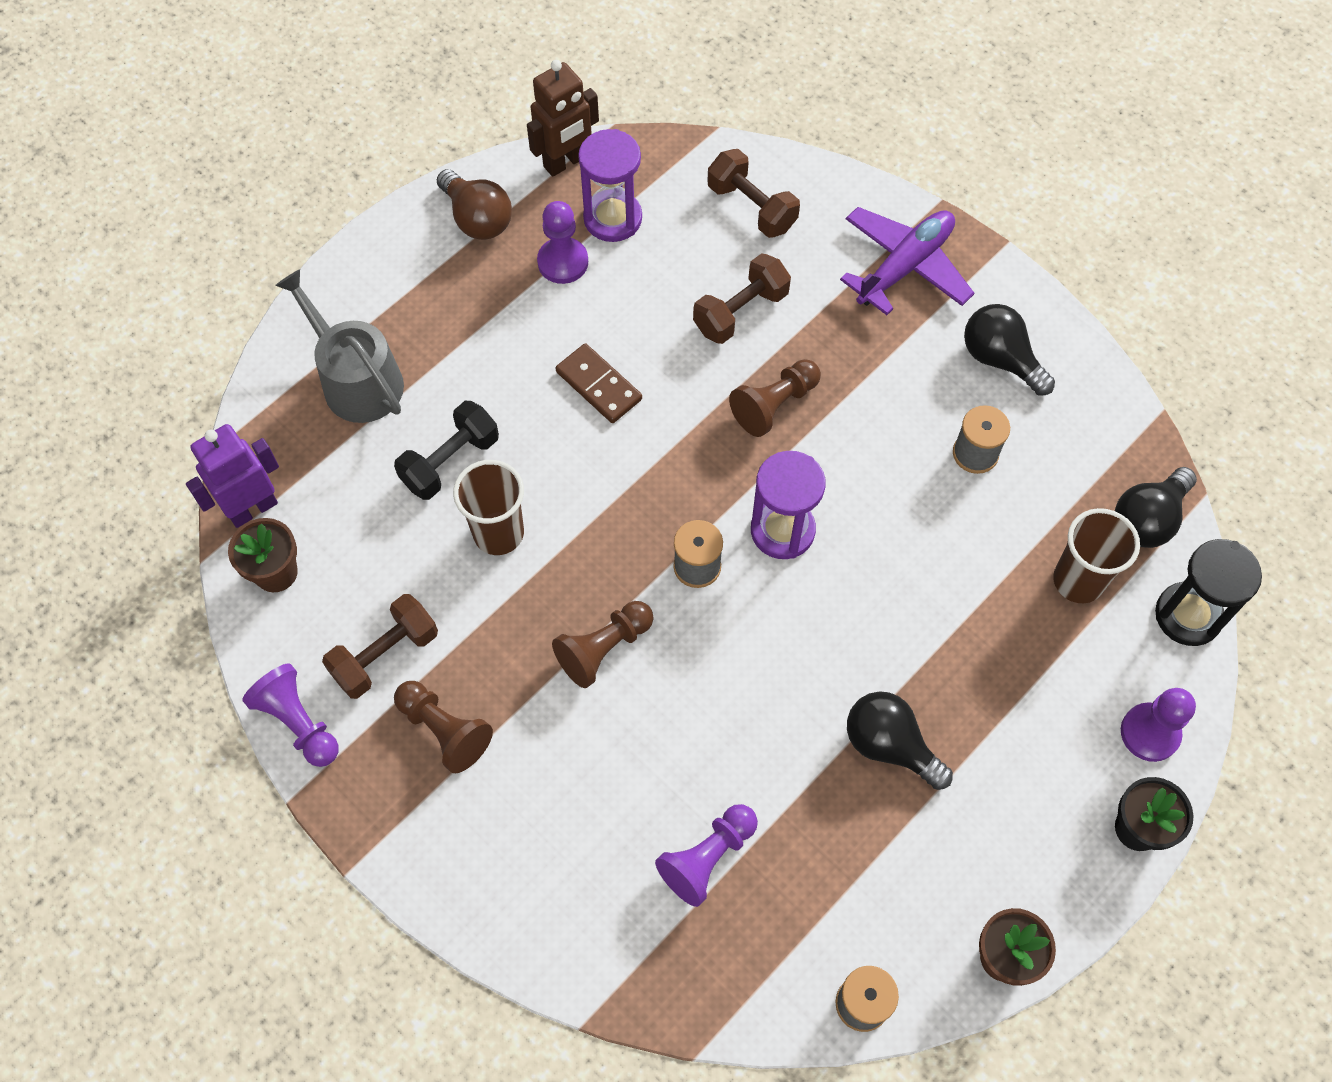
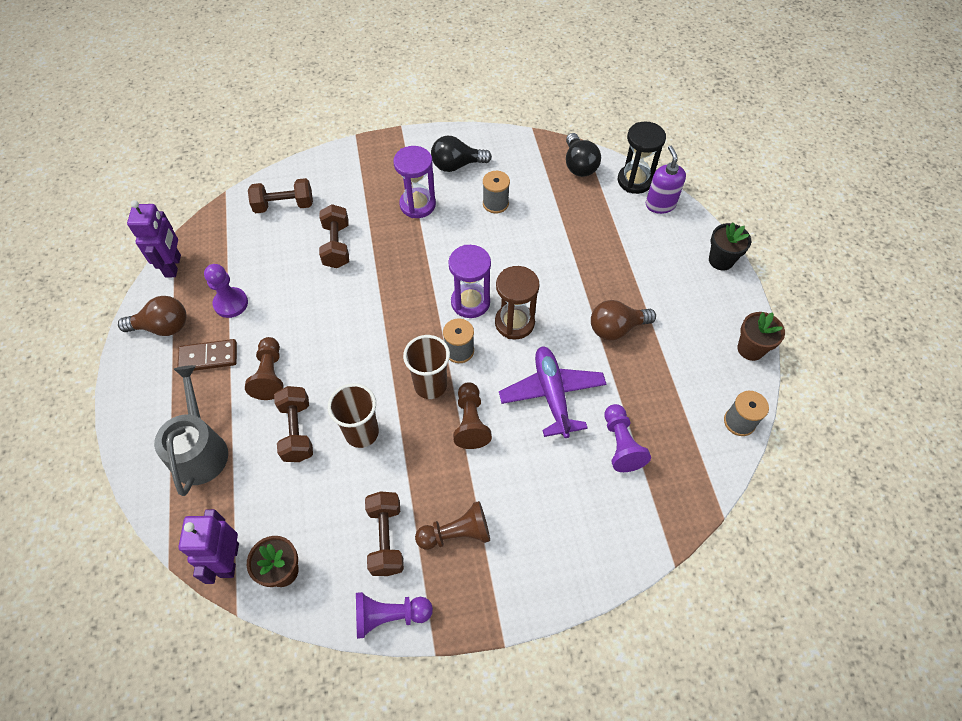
camera: 55 degrees left, 5 degrees down
(356, 379) = (200, 449): grey watering can -> grey watering can turned 90 degrees clockwise
(450, 461) = (297, 431): black dumbbell -> brown dumbbell
(565, 162) = (173, 266): brown robot -> purple robot
(599, 385) = (319, 331): brown domino -> brown domino (208, 357)
(612, 218) = (229, 266): purple hourglass -> purple hourglass (417, 205)
(774, 405) = (400, 263): brown pawn -> brown pawn (270, 375)
(793, 606) = (514, 323): none -> brown hourglass
(889, 745) = (616, 328): black light bulb -> brown light bulb
(904, 266) = (376, 169): purple plane -> purple plane (552, 395)
(1078, 581) = (588, 207): brown cup -> brown cup (430, 385)
(1150, 733) = (679, 228): purple pawn -> none
(1172, 679) = (660, 204): none -> purple soap dispenser

